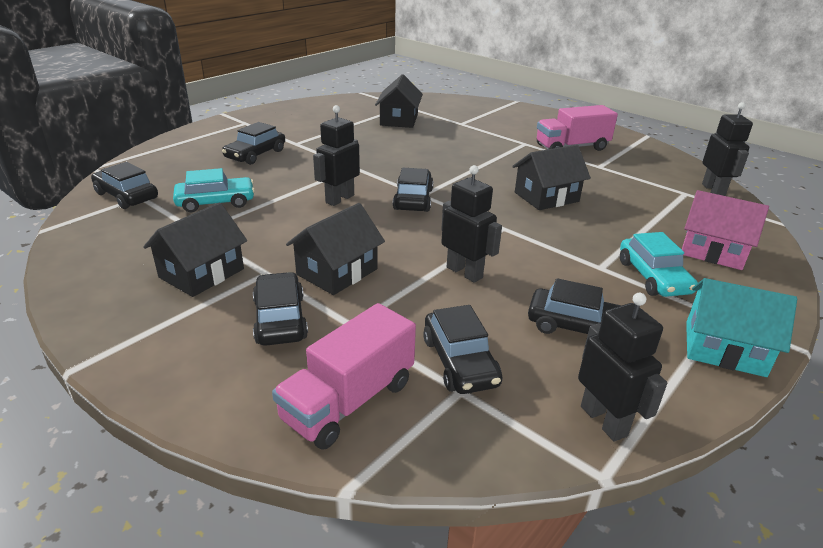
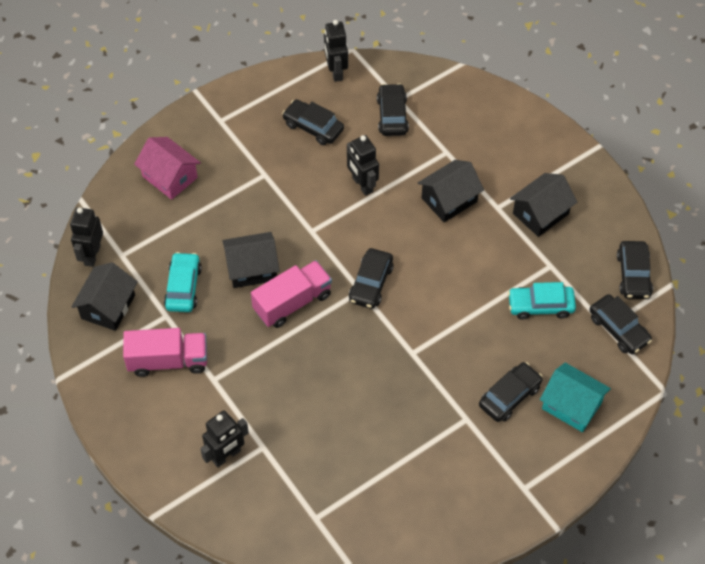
camera: 165 degrees left, 25 degrees up
(280, 319) = (488, 163): black car -> black car (633, 275)
(339, 199) = (434, 294): black robot -> black robot (226, 456)
(348, 401) = (456, 103): pink truck -> pink truck (292, 302)
(399, 120) = (336, 468): black house -> black house (108, 307)
(653, 277) = (235, 159): turquoise car -> turquoise car (183, 287)
(724, 348) = (240, 99): turquoise house -> turquoise house (571, 405)

